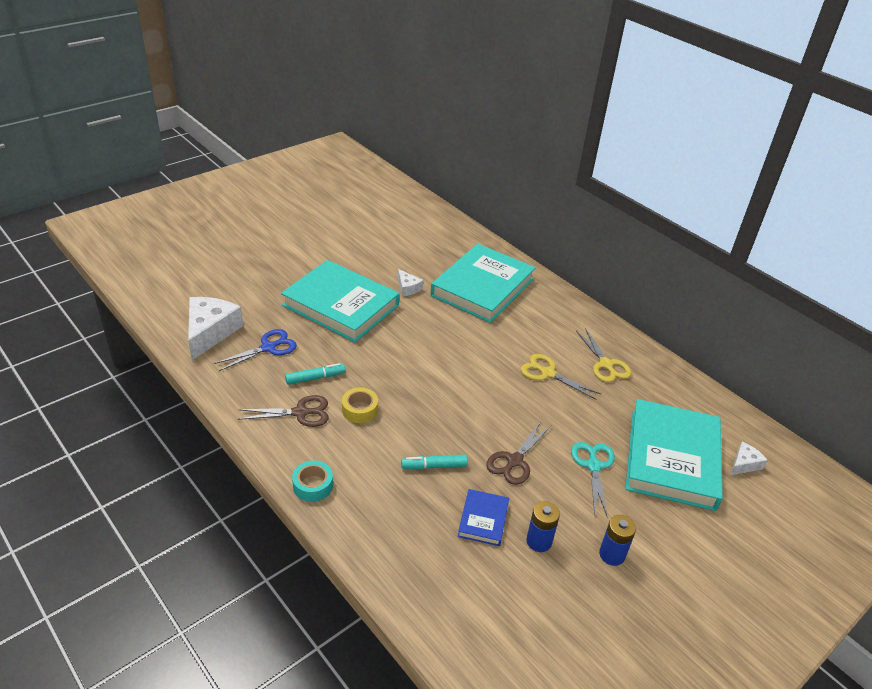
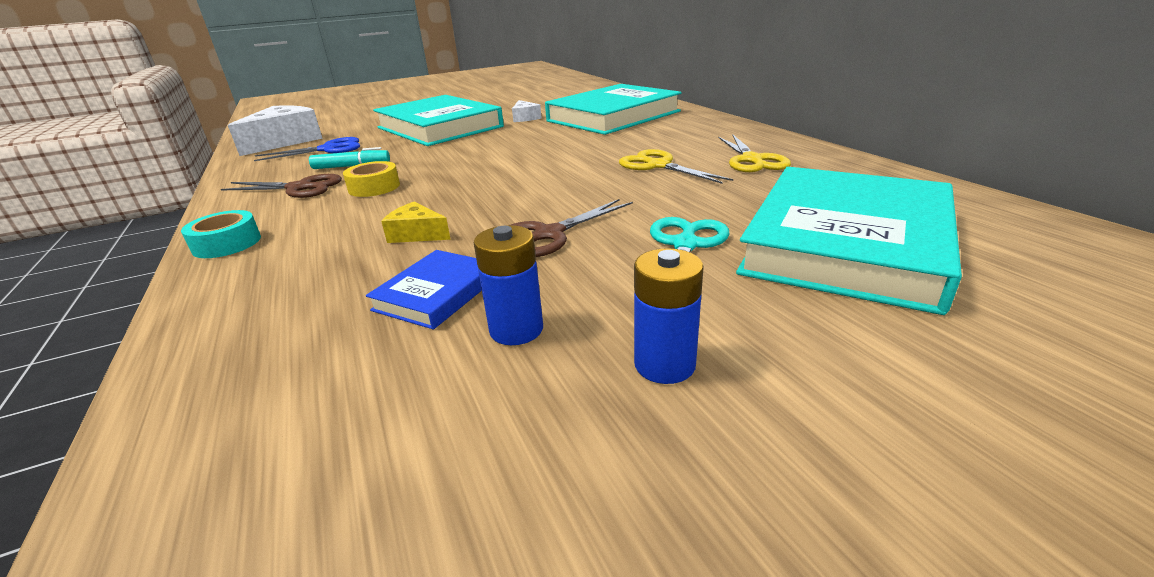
camera: 20 degrees right, 10 degrees down
(434, 466) = (417, 234): turquoise marker -> yellow cheese
(744, 464) = (1012, 256): white cheese -> none

